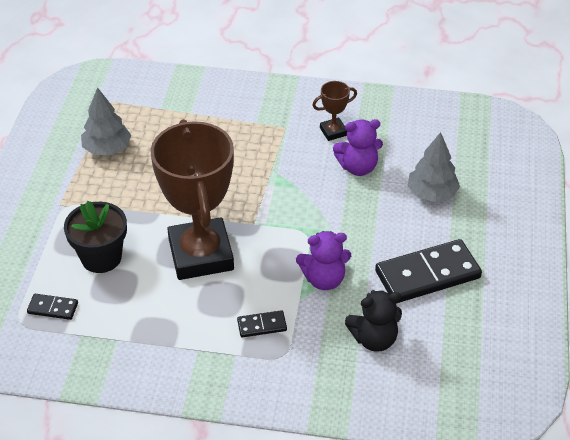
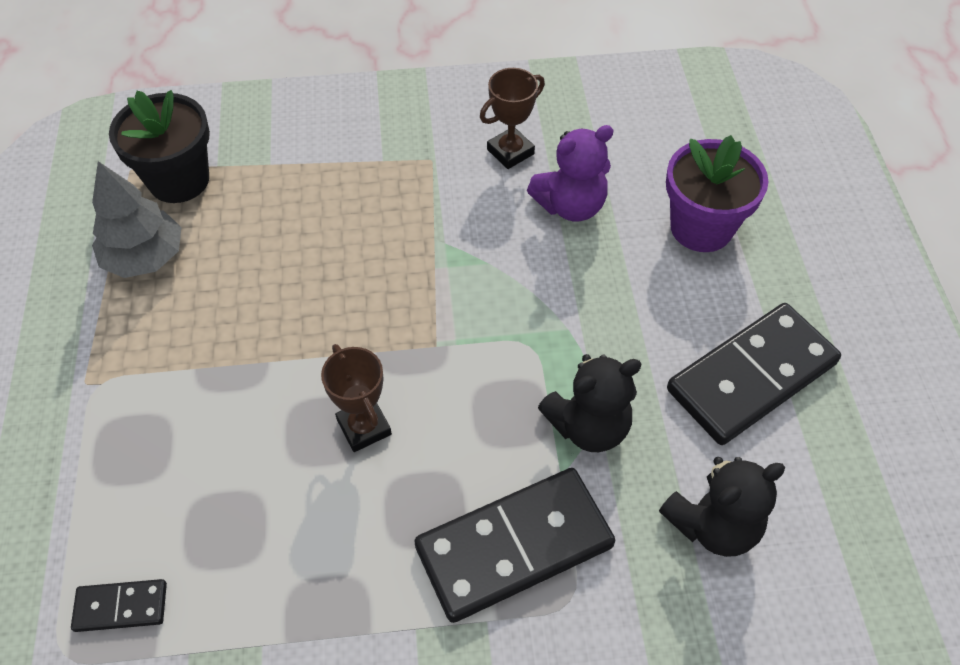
camera: 15 degrees left, 10 degrees up
(101, 257) = (187, 475): black flower pot -> black flower pot (179, 180)
(201, 254) = (364, 427): brown trophy -> brown trophy, size x0.42
(262, 325) = (514, 546): black domino -> black domino, size x2.13
(324, 279) = (588, 426): purple teddy bear -> black teddy bear
(431, 193) = (701, 227): grey tree -> purple flower pot

